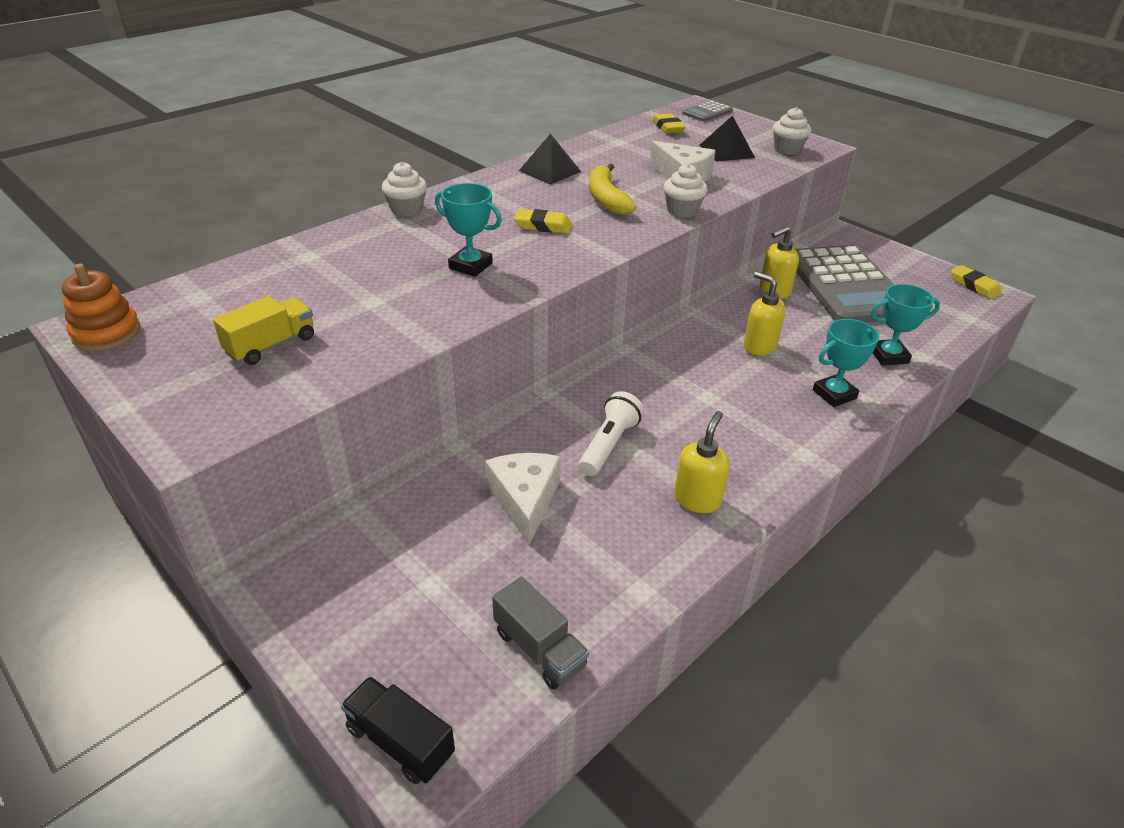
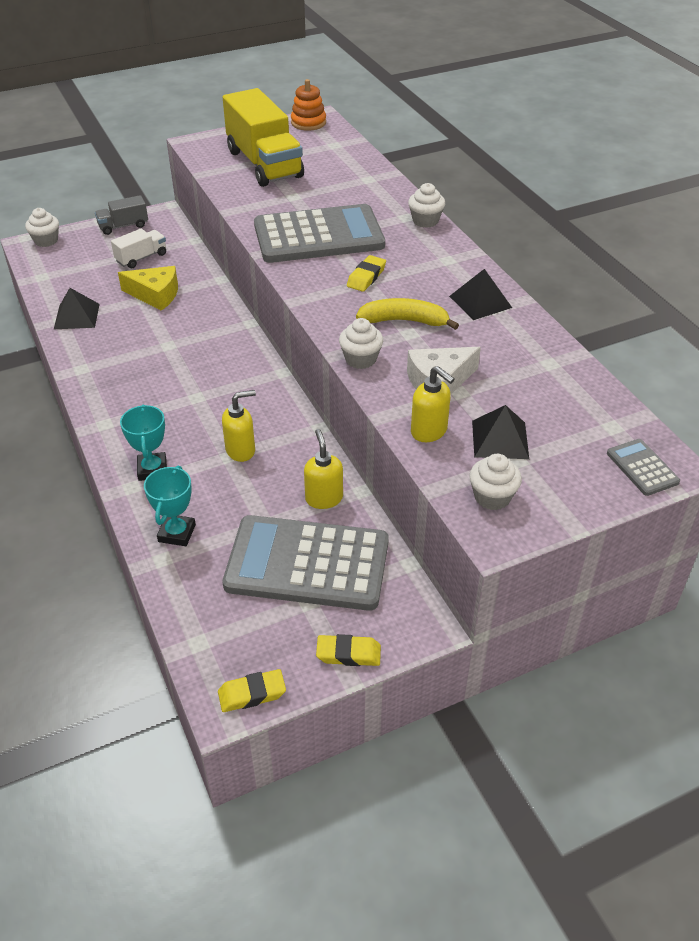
camera: 110 degrees right, 5 degrees up
(271, 345) = (264, 164): yellow truck -> yellow truck, size x2.07
(400, 741) = (46, 241): black truck -> white cupcake
(425, 554) = (141, 258): none -> white truck
(470, 266) = (318, 236): turquoise trophy -> grey calculator
(524, 500) = (155, 295): white cheese -> yellow cheese
(539, 649) = (56, 281): grey truck -> grey truck (123, 226)
(609, 445) = (178, 337): white flashlight -> none
(621, 573) = (76, 316): none -> black pyramid
(668, 127) = (588, 414): yellow eraser -> yellow eraser (348, 654)
(697, 499) = (104, 359): yellow soap dispenser -> yellow soap dispenser (429, 431)

